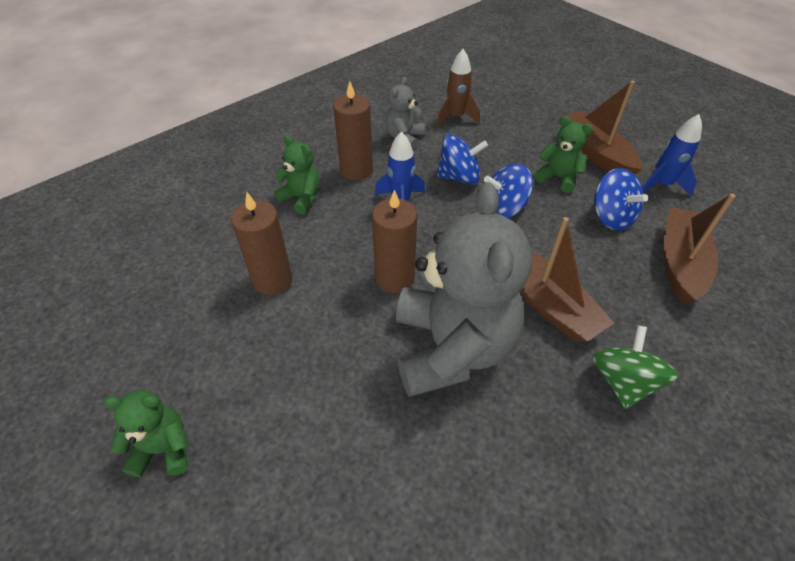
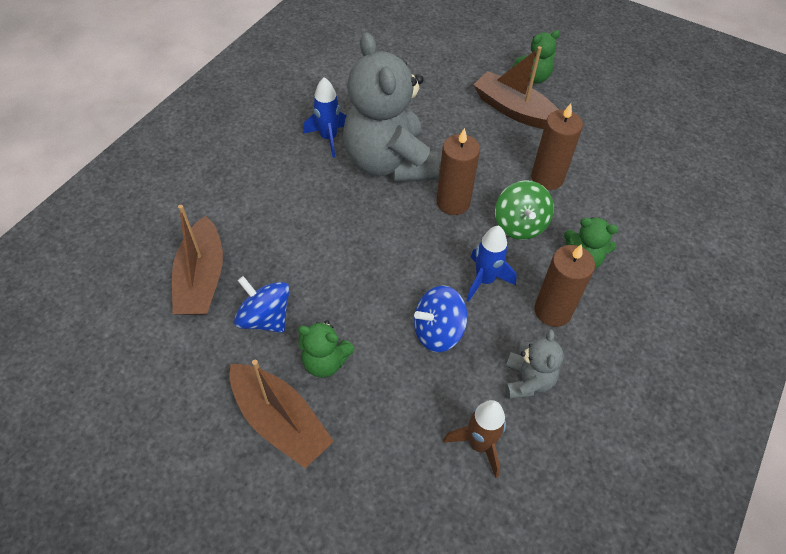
camera: 160 degrees right, 5 degrees up
(502, 209) = (379, 298): blue spinning top -> none
(549, 304) = (321, 211): brown boat -> brown boat (514, 110)
(623, 381) = (264, 169): green spinning top -> green spinning top (520, 224)
(662, 185) = (201, 384): blue rocket -> blue rocket (328, 138)

